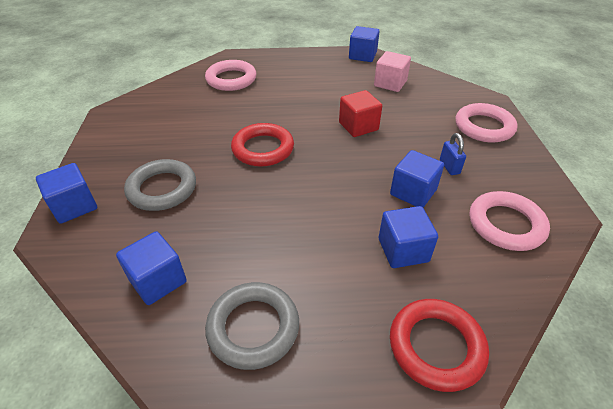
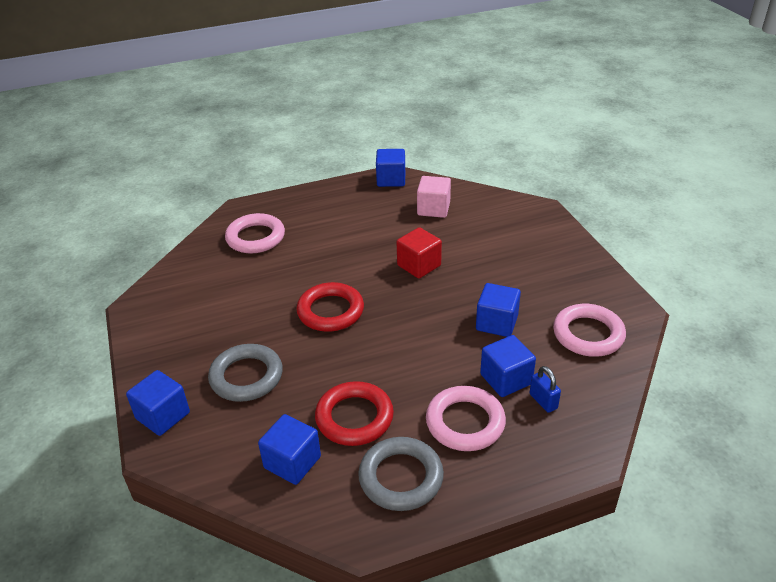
camera: 15 degrees left, 5 degrees down
(436, 346) = (559, 451): red ring -> red ring (354, 417)
(449, 167) = (522, 290): blue padlock -> blue padlock (543, 401)
(484, 127) = (543, 240): pink ring -> pink ring (465, 422)

